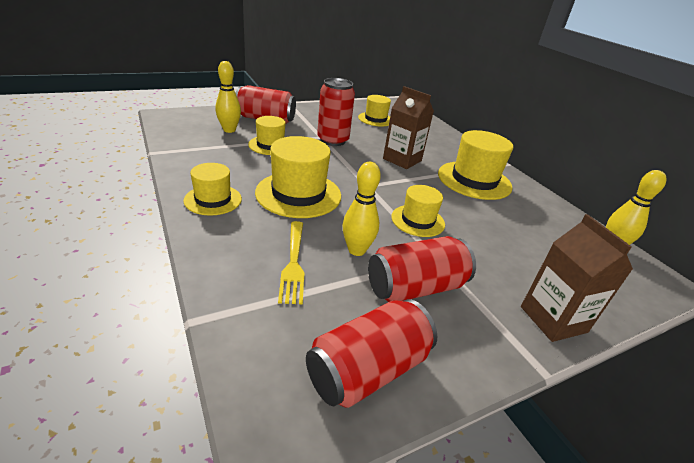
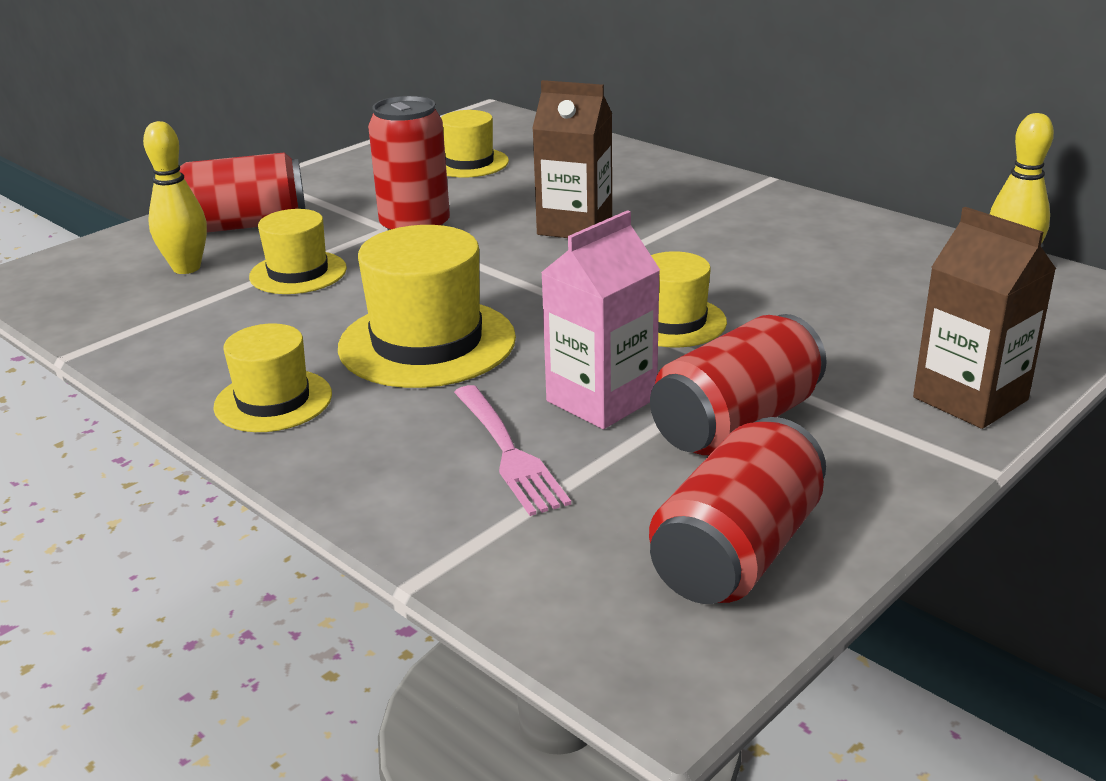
camera: 15 degrees left, 5 degrees down
(293, 263) = (508, 452): yellow fork -> pink fork
(356, 250) = (601, 400): yellow bowling pin -> pink carton
(474, 180) = (728, 225): yellow hat -> none

